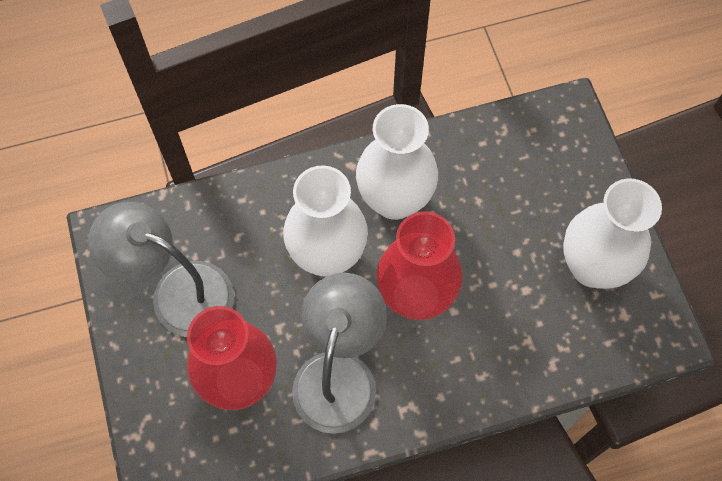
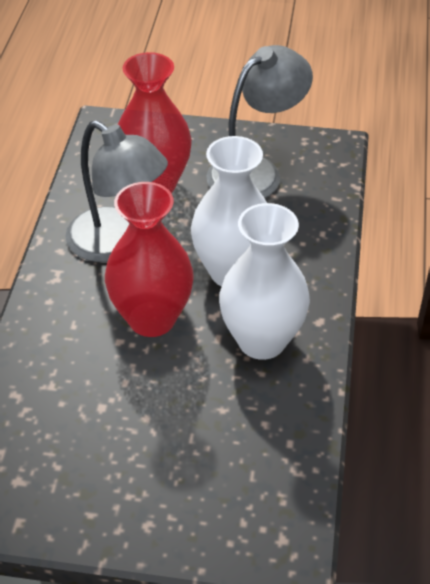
camera: 115 degrees right, 20 degrees down
(592, 267) = (87, 477): white vase -> none

